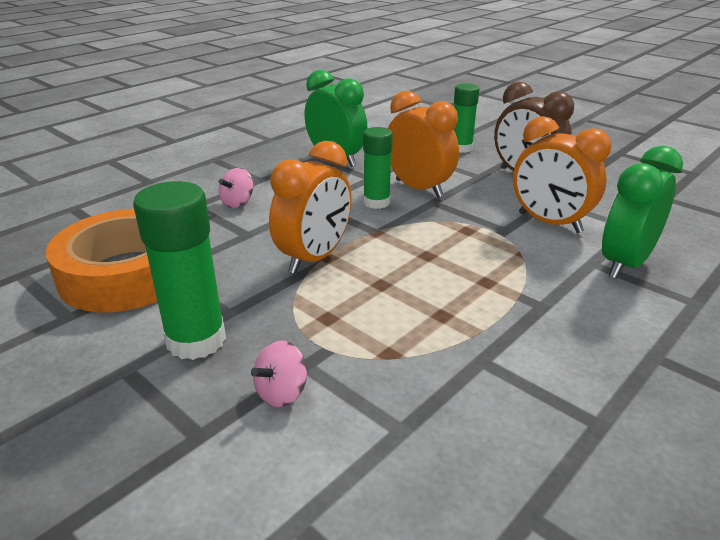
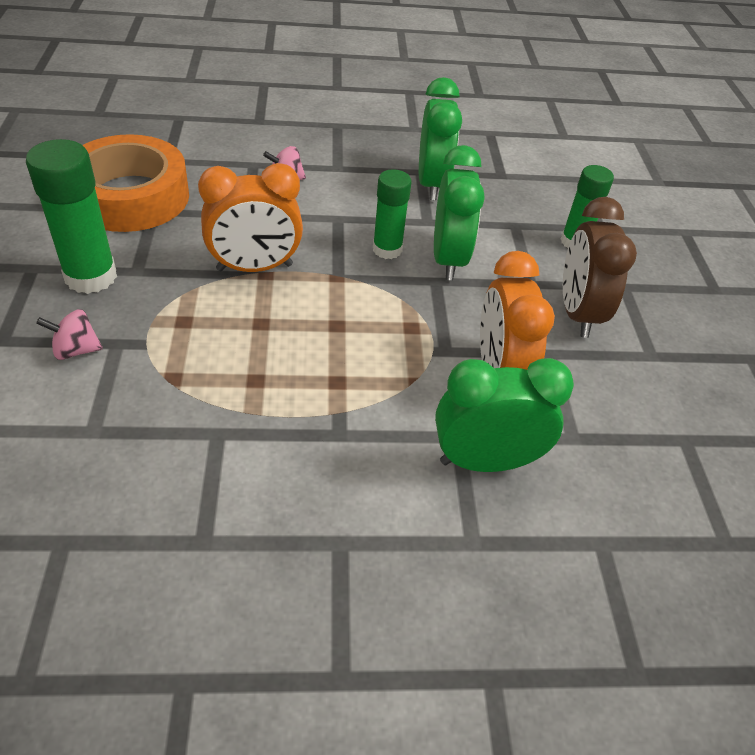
camera: 40 degrees right, 15 degrees up
(418, 188) = (448, 259): orange clock -> green clock

